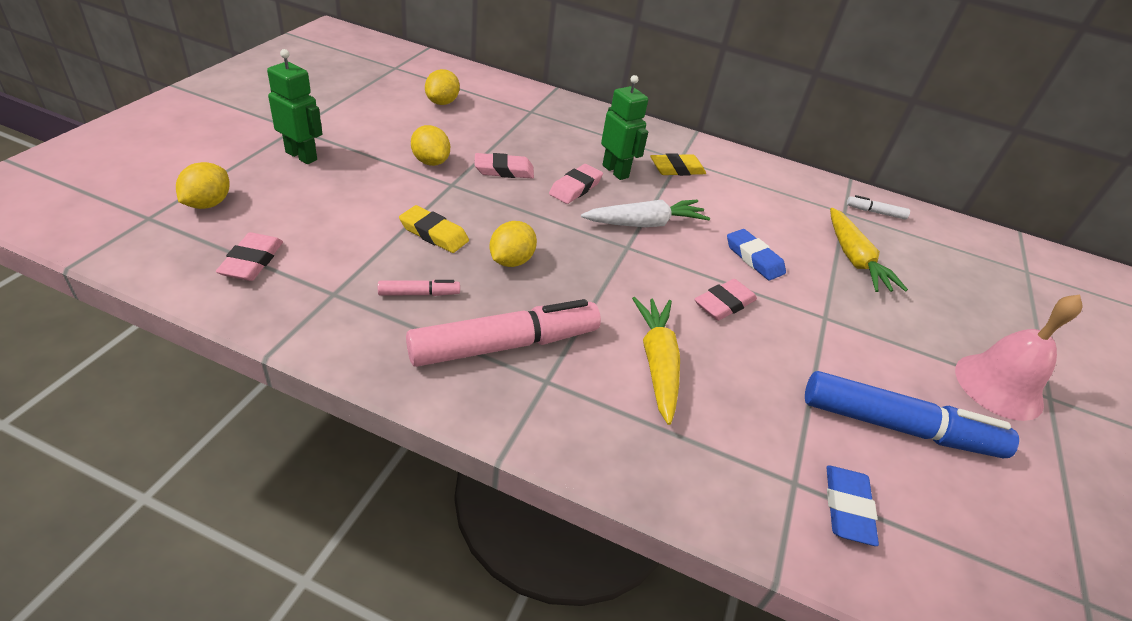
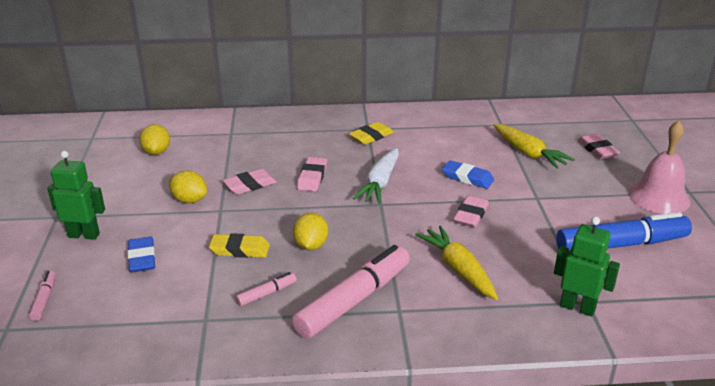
camera: 20 degrees left, 10 degrees down
(208, 204) = (44, 299): yellow lemon -> pink marker
(252, 261) = (123, 324): pink eraser -> pink eraser (597, 150)
(615, 171) = (330, 155): green robot -> green robot (577, 307)
(645, 224) = (380, 183): white carrot -> white carrot turned 150 degrees clockwise
(847, 508) = (624, 301): blue eraser -> blue eraser (142, 258)
(875, 212) = (520, 116): white marker -> none

